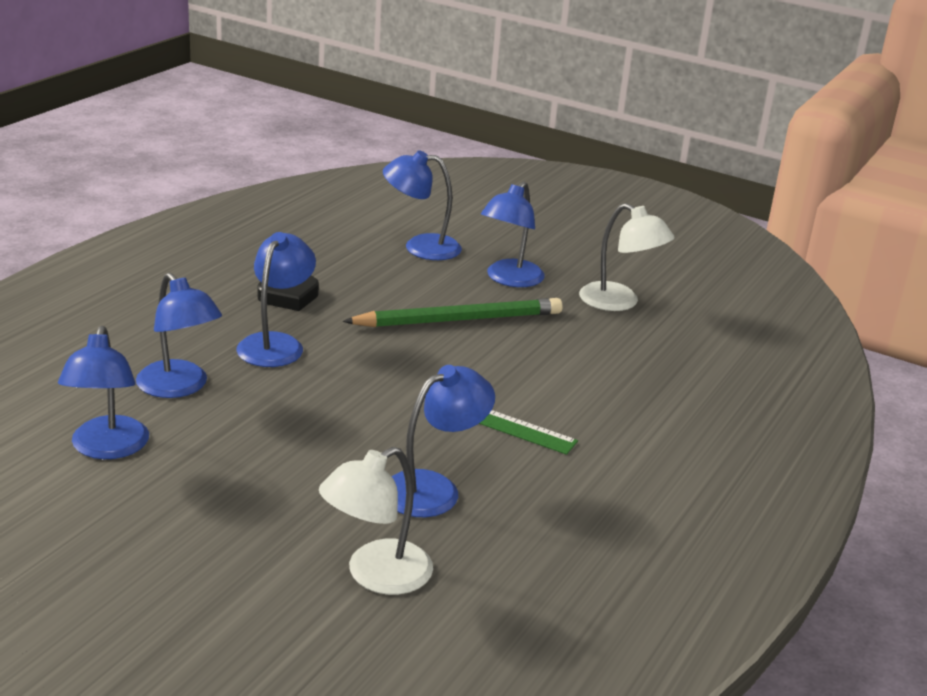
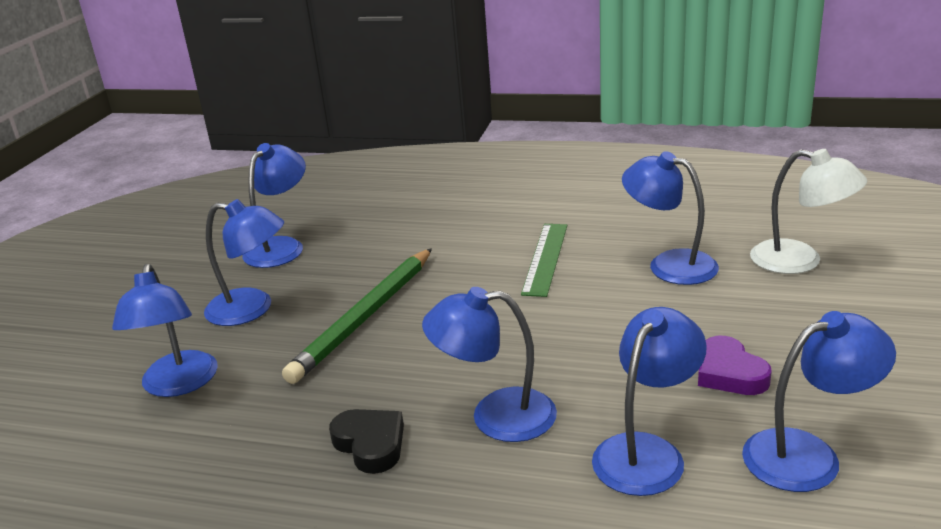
camera: 100 degrees left, 0 degrees up
(230, 453) = (729, 373): none -> purple heart
(458, 320) = (365, 317): green pencil -> green pencil turned 120 degrees counterclockwise
(619, 302) = (281, 246): white lamp -> blue lamp

